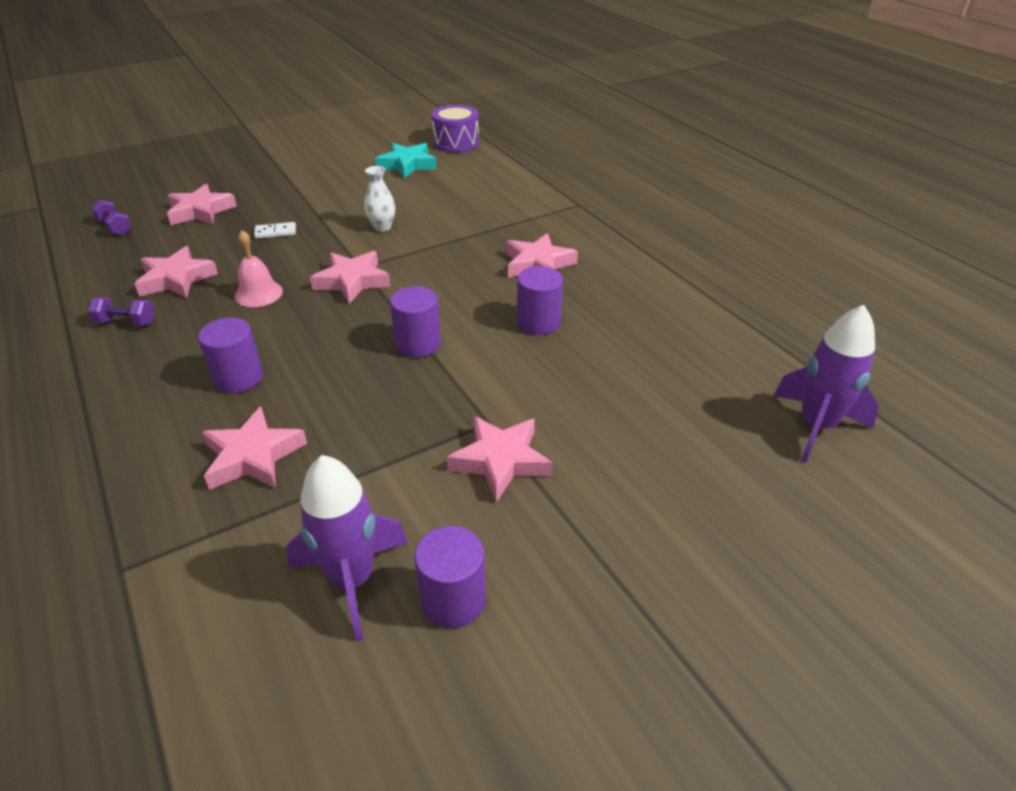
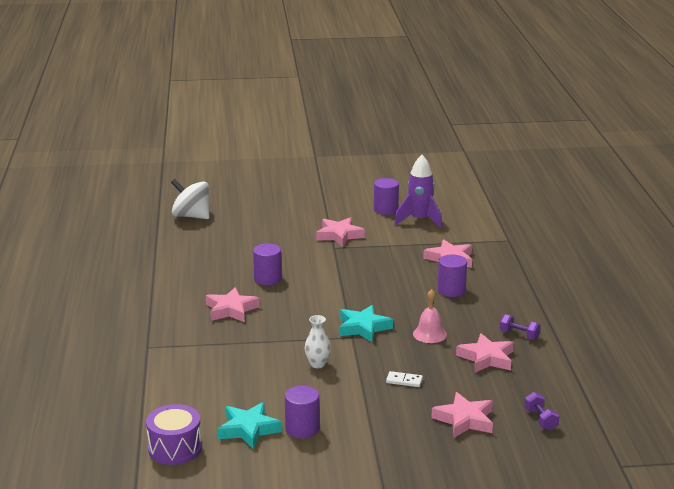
camera: 155 degrees left, 15 degrees down
(352, 281) = (363, 327): pink star -> turquoise star
(418, 344) = (344, 284): purple cylinder -> purple cylinder (302, 429)
(816, 426) = (191, 216): purple rocket -> white spinning top

